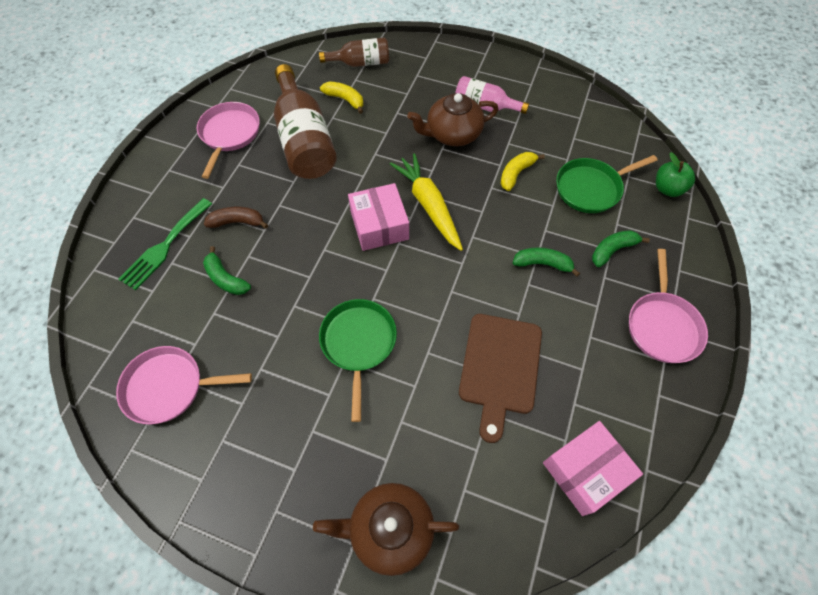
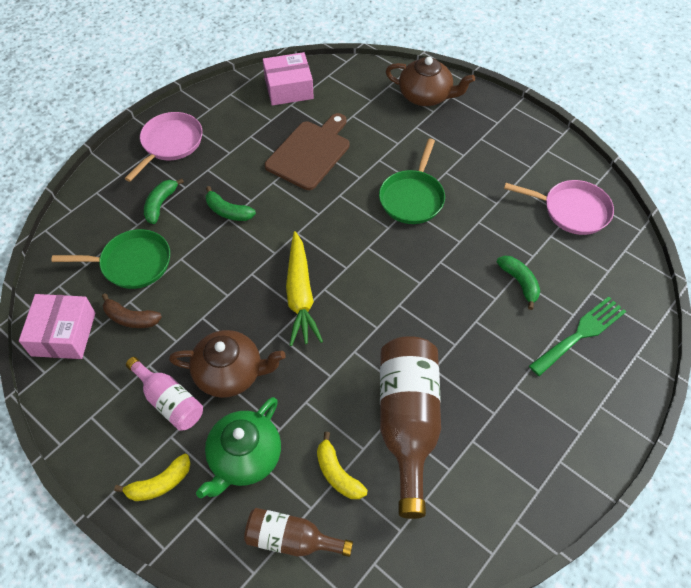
camera: 160 degrees left, 5 degrees down
(229, 134) = (501, 464): pink pan -> none
(237, 222) = (502, 338): brown banana -> brown banana (130, 318)
(379, 225) = (358, 290): pink box -> pink box (63, 334)
(412, 91) = (244, 457): none -> green teapot
(516, 173) = (193, 302): yellow banana -> yellow banana (160, 483)
(612, 250) = (160, 204): green banana -> green banana turned 120 degrees clockwise
(667, 189) = (62, 240): green apple -> none

